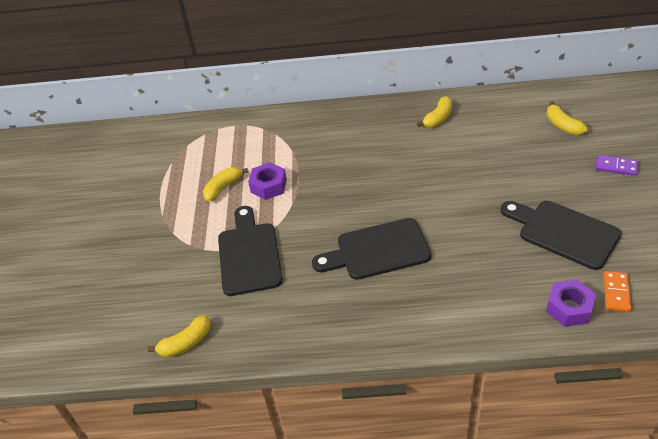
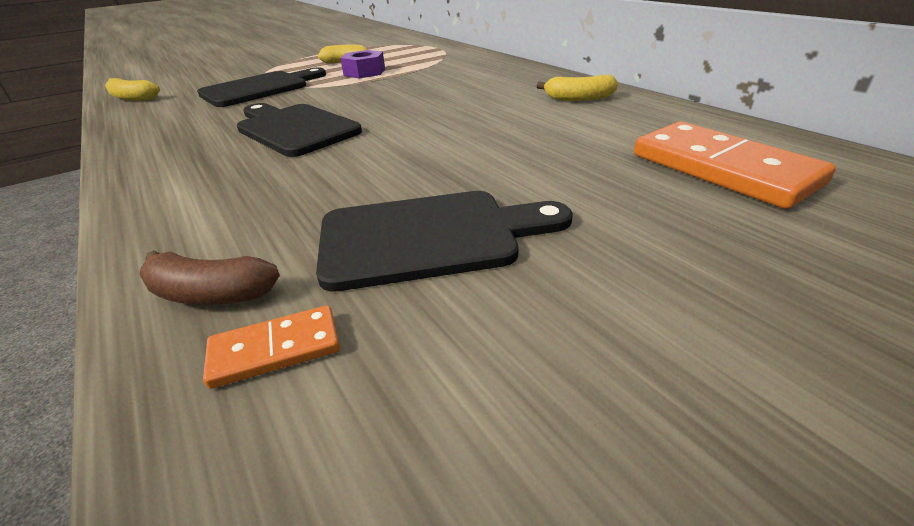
camera: 55 degrees right, 10 degrees down
(563, 125) = (722, 169): yellow banana -> orange domino
(563, 232) = (429, 237): black cutting board -> black cutting board turned 75 degrees clockwise
(569, 308) = (211, 294): purple nut -> brown banana
(616, 167) = (701, 248): purple domino -> none

